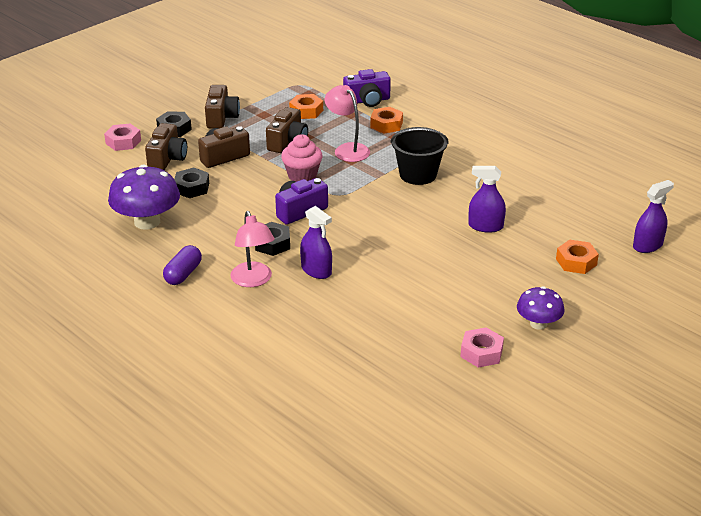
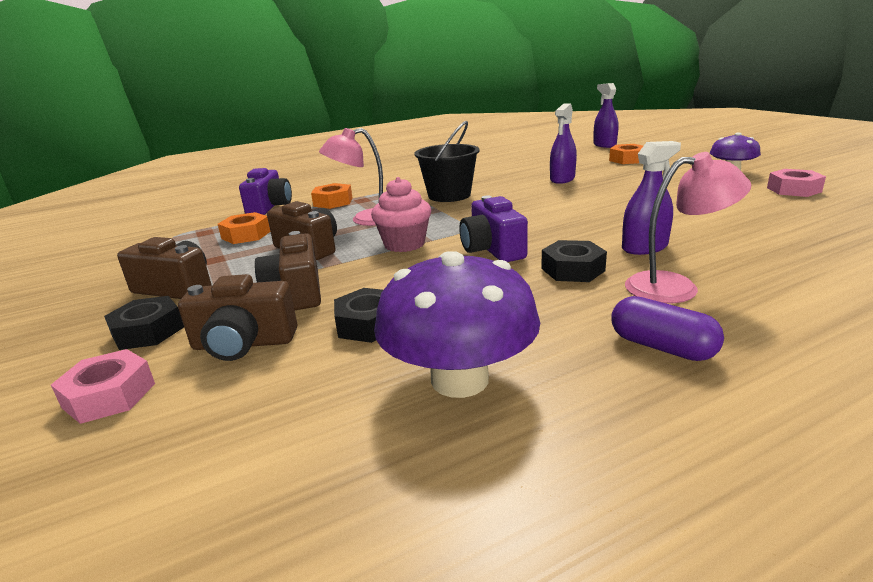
camera: 70 degrees left, 10 degrees down
(167, 159) = (243, 344): brown camera -> brown camera turned 150 degrees clockwise

